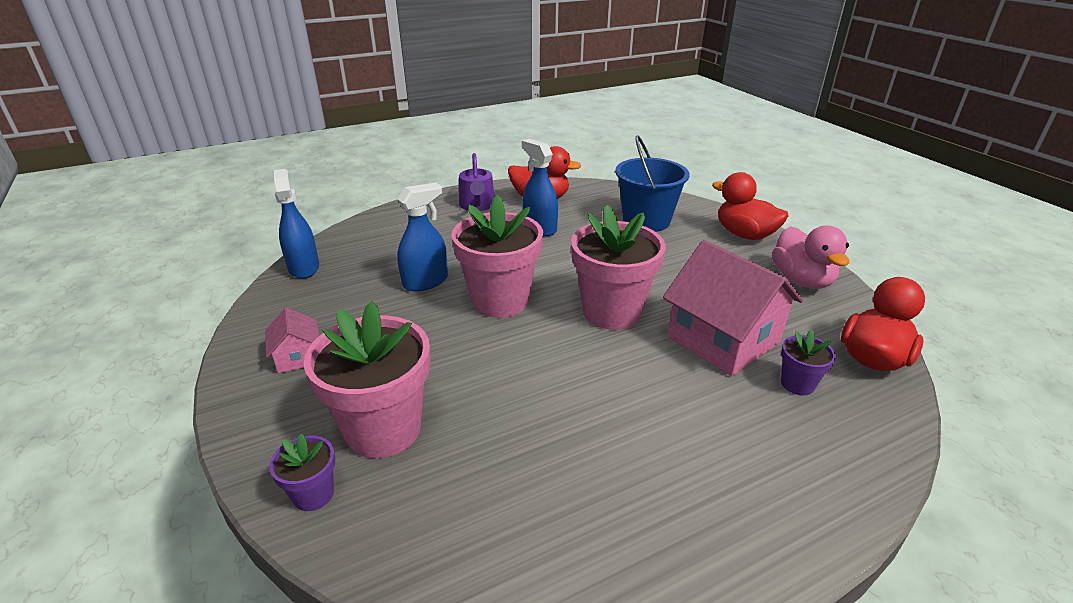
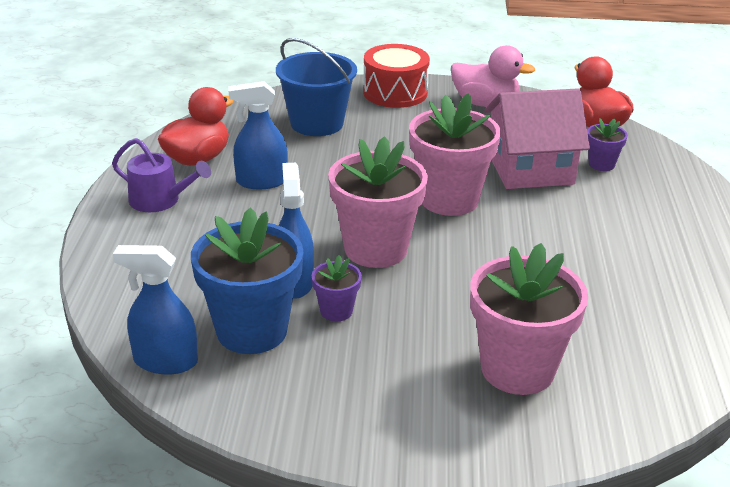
camera: 60 degrees left, 0 degrees up
(298, 357) = (360, 400): pink house -> none
(313, 494) = (574, 427): purple flower pot -> purple flower pot (336, 311)
(355, 285) = (252, 330): none -> blue flower pot
(744, 235) = (395, 92): red duck -> red drum

